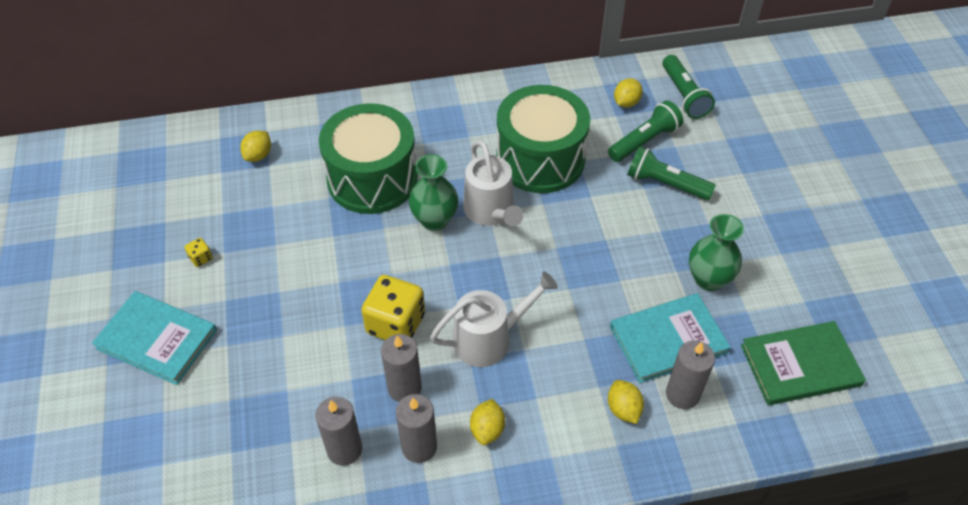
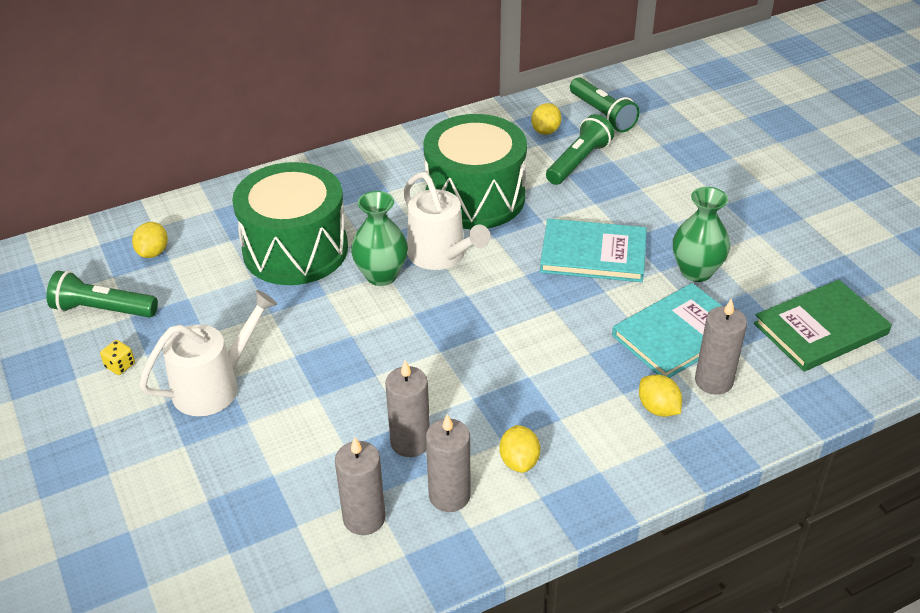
camera: 15 degrees left, 10 degrees down
(157, 339) = (94, 458): turquoise book -> turquoise book (593, 254)
(396, 324) = (376, 382): yellow dice -> none
(489, 339) = (486, 374): white watering can -> white watering can (214, 386)
(665, 184) = (616, 195): green flashlight -> green flashlight (102, 310)

